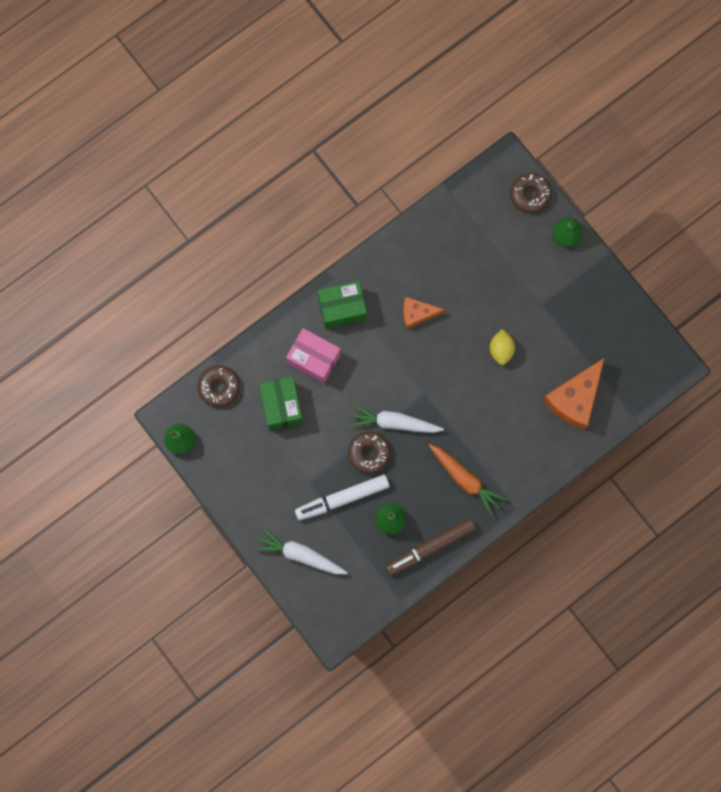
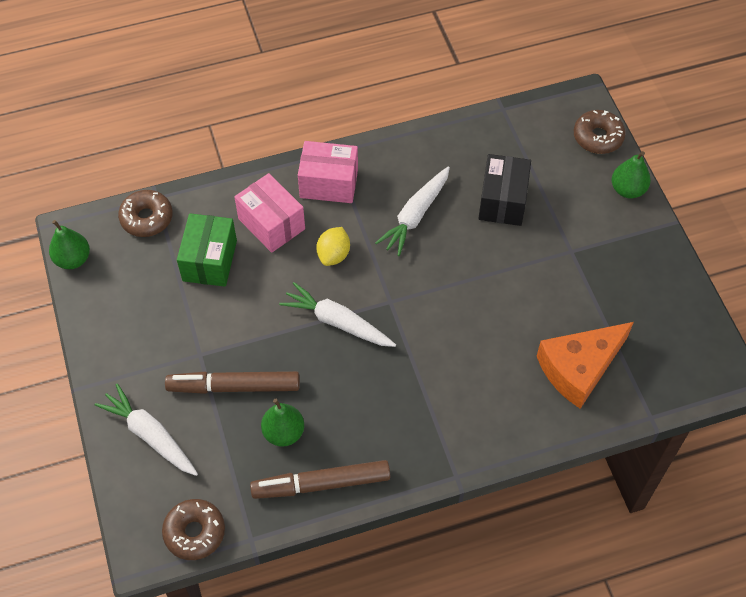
camera: 20 degrees right, 20 degrees down
(342, 308) = (329, 183): green box -> pink box
(342, 498) = (234, 387): white marker -> brown marker
(369, 453) = (291, 346): brown donut -> brown donut (194, 532)
(417, 314) = (415, 215): orange cheese -> white carrot
(465, 479) = (400, 416): orange carrot -> none
(477, 278) = (502, 201): none -> black box
(501, 350) = (503, 284): yellow lemon -> yellow lemon (333, 255)

